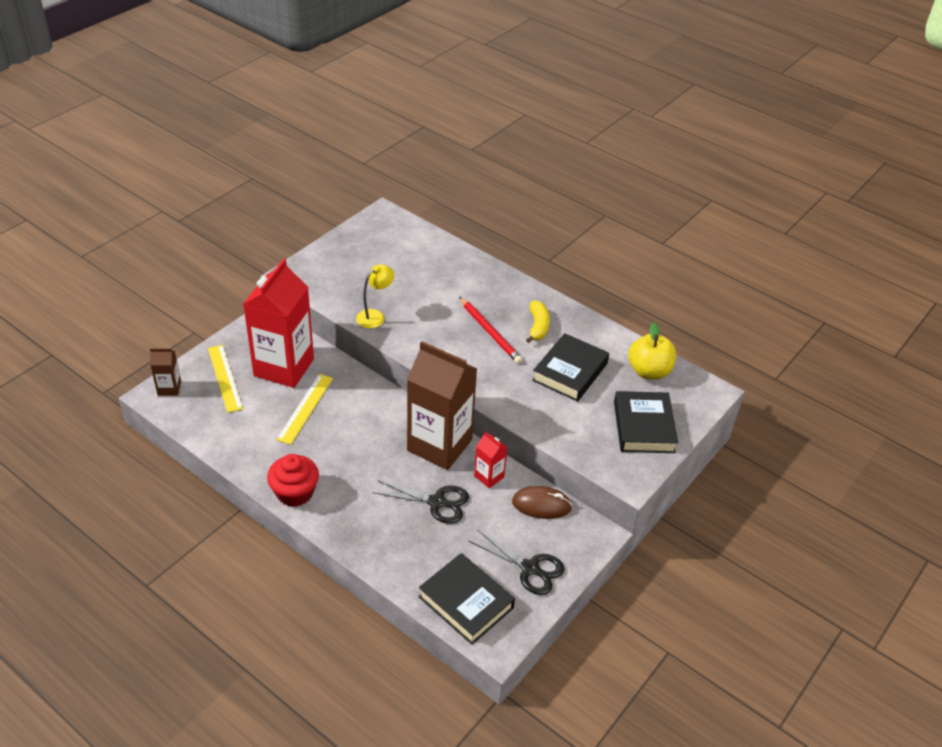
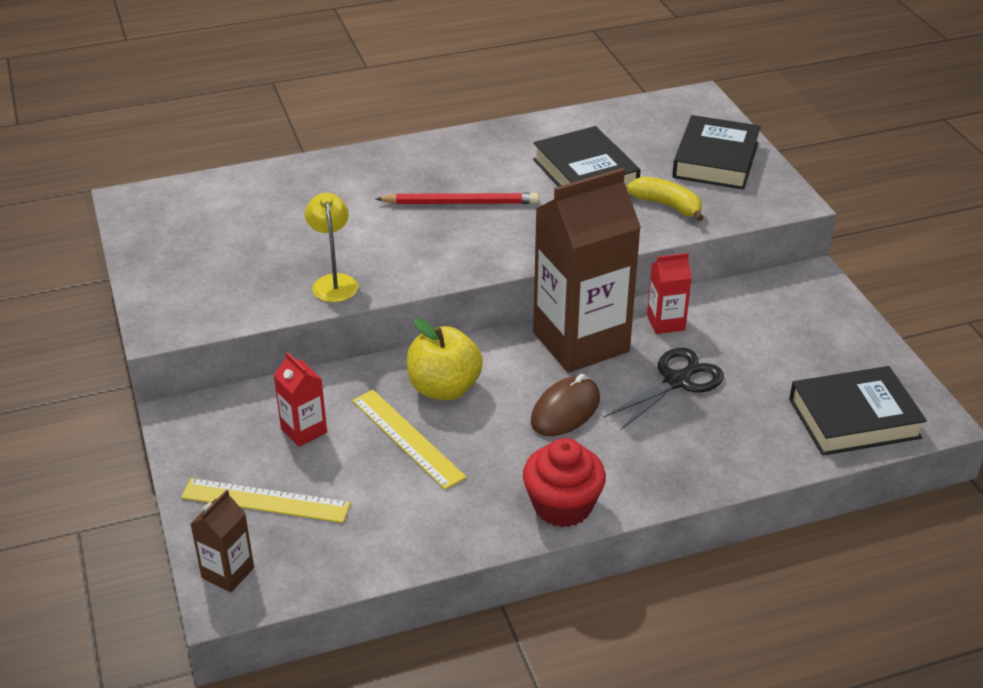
camera: 55 degrees left, 5 degrees down
(284, 367) = (304, 430): red carton -> red carton, size x0.44
(530, 568) = (833, 348): black scissors -> none
(538, 326) = (486, 165): yellow banana -> yellow banana (667, 205)
(541, 505) = (741, 300): brown mouse -> brown mouse (565, 410)
(643, 427) = (715, 160): black book -> black book turned 75 degrees clockwise
(649, 371) = (632, 122): yellow apple -> yellow apple (444, 388)

